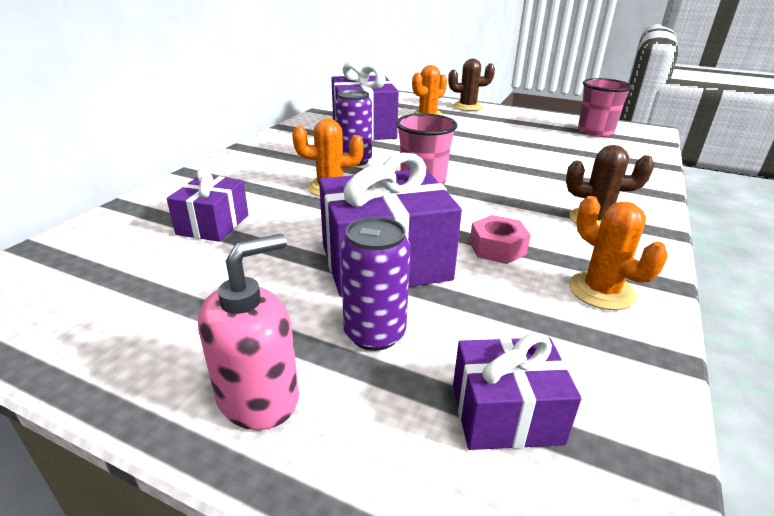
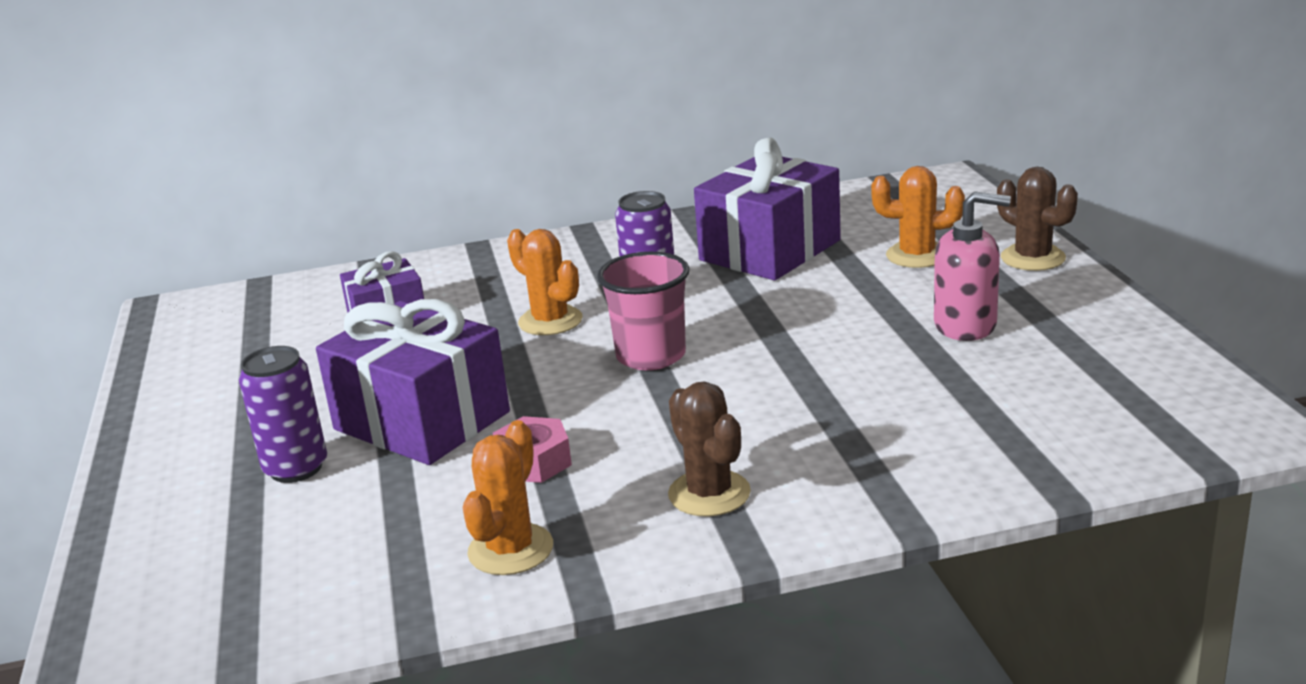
camera: 55 degrees right, 5 degrees down
(258, 397) = (173, 463): pink soap dispenser -> pink soap dispenser (966, 325)
(506, 414) = (245, 564): purple gift -> none
(595, 132) = (1126, 386): pink cup -> none

